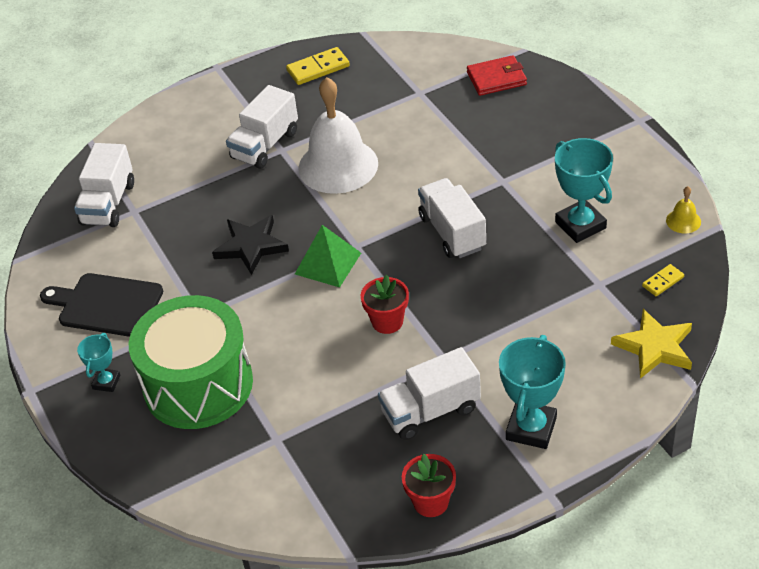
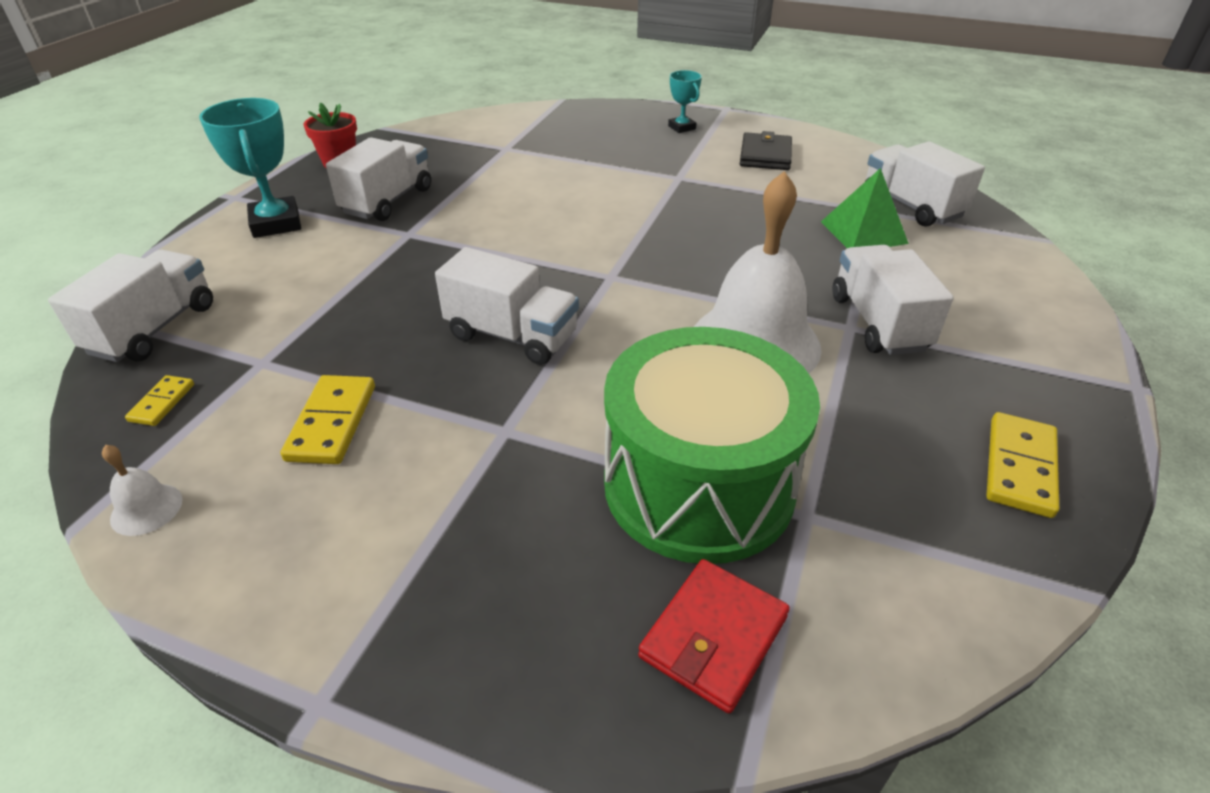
camera: 135 degrees right, 5 degrees down
(106, 305) = (765, 155): black cutting board -> black wallet
(198, 384) = (611, 149): green drum -> green drum (698, 485)
(251, 246) = (718, 233): black star -> none
(328, 263) = (619, 251): green pyramid -> green pyramid (863, 232)
(387, 321) = (497, 236): red flower pot -> none
(580, 225) = (332, 422): turquoise trophy -> yellow domino
(654, 347) = (154, 329): yellow star -> white truck
(683, 221) = (146, 509): yellow bell -> white bell

